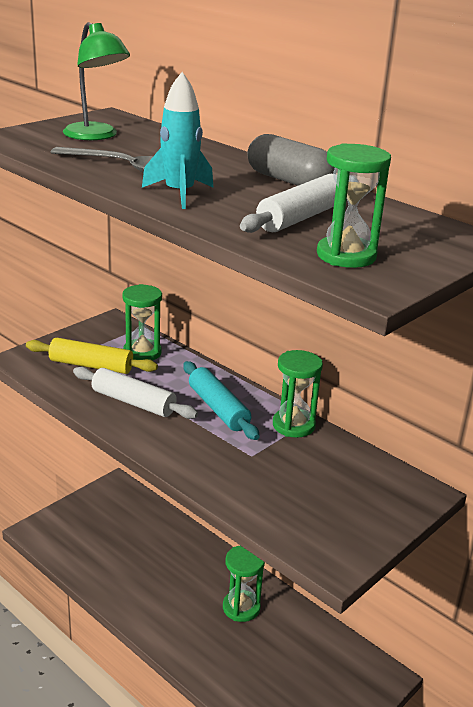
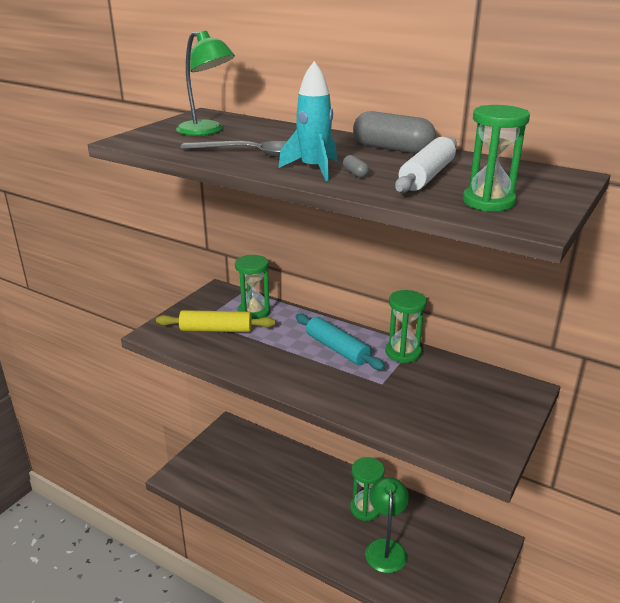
camera: 10 degrees left, 0 degrees up
(133, 402) = (265, 355): white rolling pin -> none
(222, 204) = (355, 173): none -> grey capsule
(248, 656) = (385, 548): none -> green lamp

